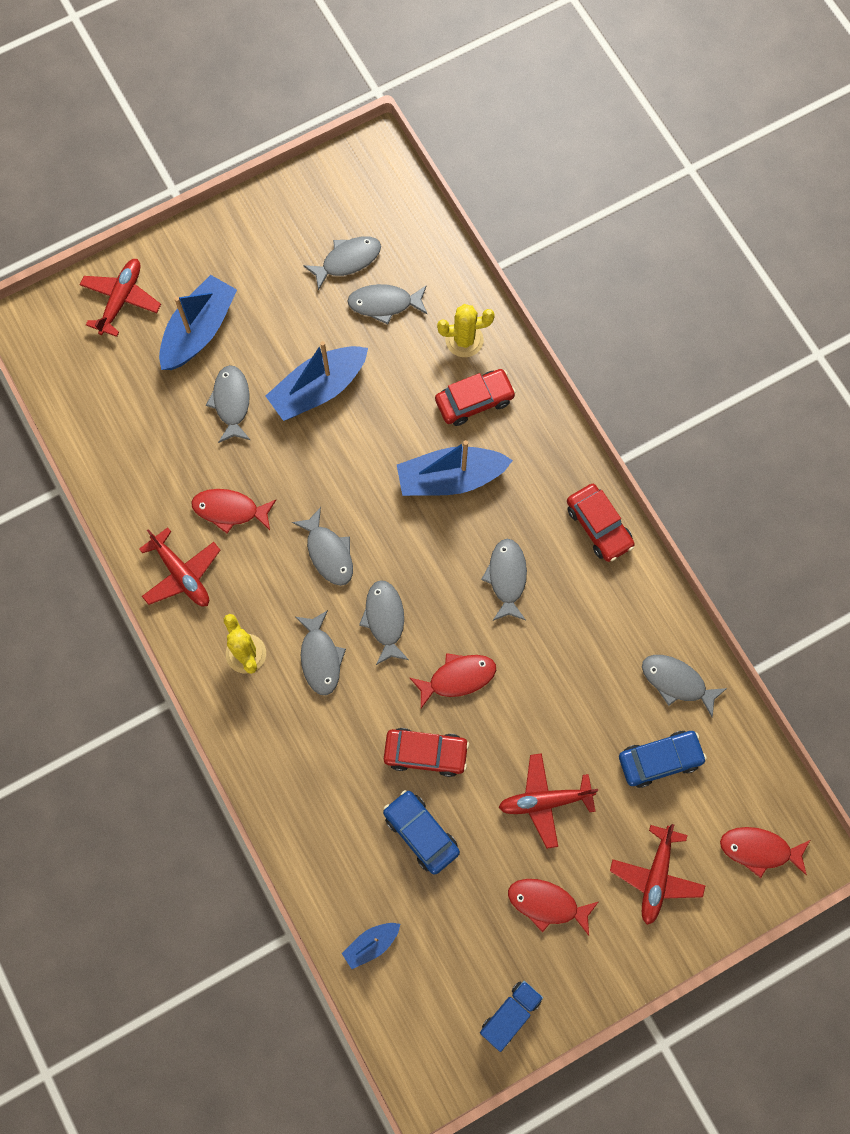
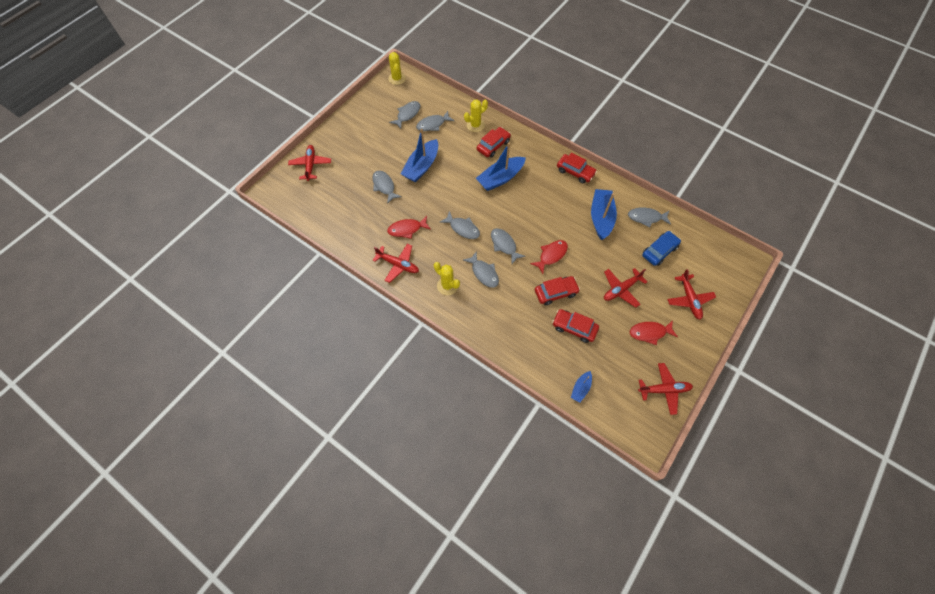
camera: 25 degrees left, 10 degrees down
(199, 331) = (354, 164): blue boat -> blue boat (601, 218)
(367, 167) = (397, 79): none -> yellow cactus
(421, 833) = (574, 328): blue car -> red car
(507, 578) = (548, 207): grey fish -> none
(510, 1015) = (664, 390): blue truck -> red plane
(759, 850) = (724, 269): red fish -> none

